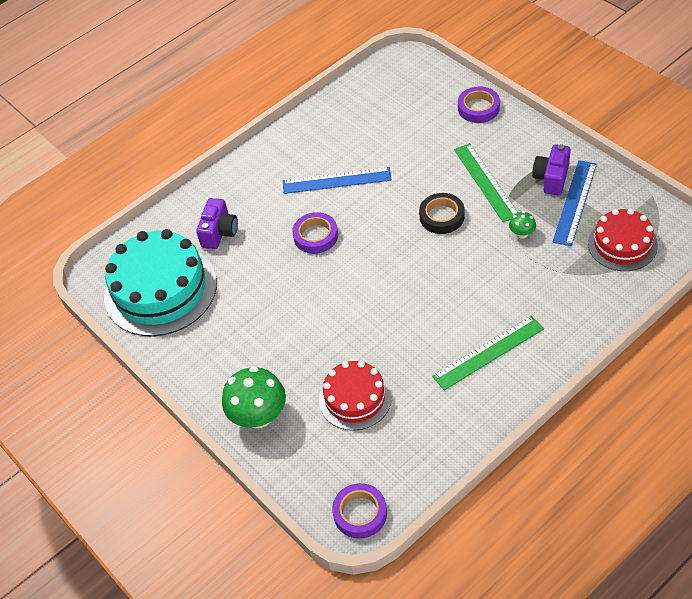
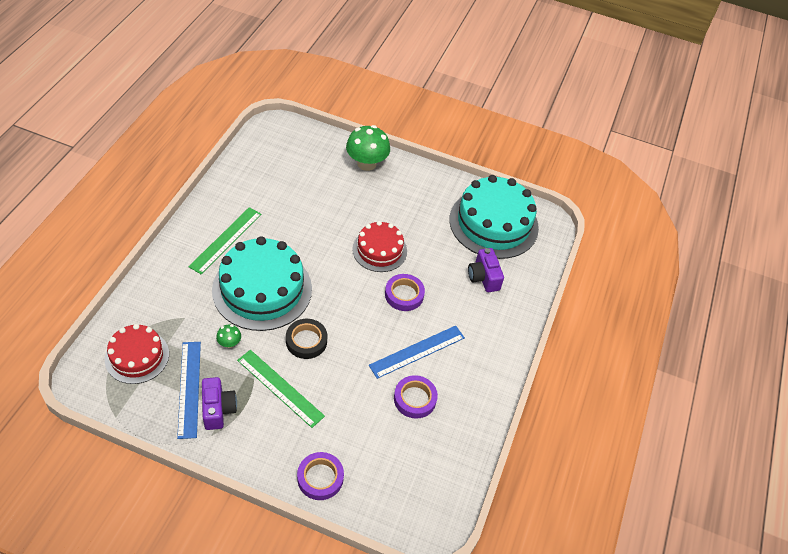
camera: 140 degrees right, 0 degrees up
(355, 398) = (308, 188): red cake -> red cake (379, 250)
(360, 513) = (273, 130): purple tape -> purple tape (415, 399)
(467, 281) = (262, 289): none -> turquoise cake

